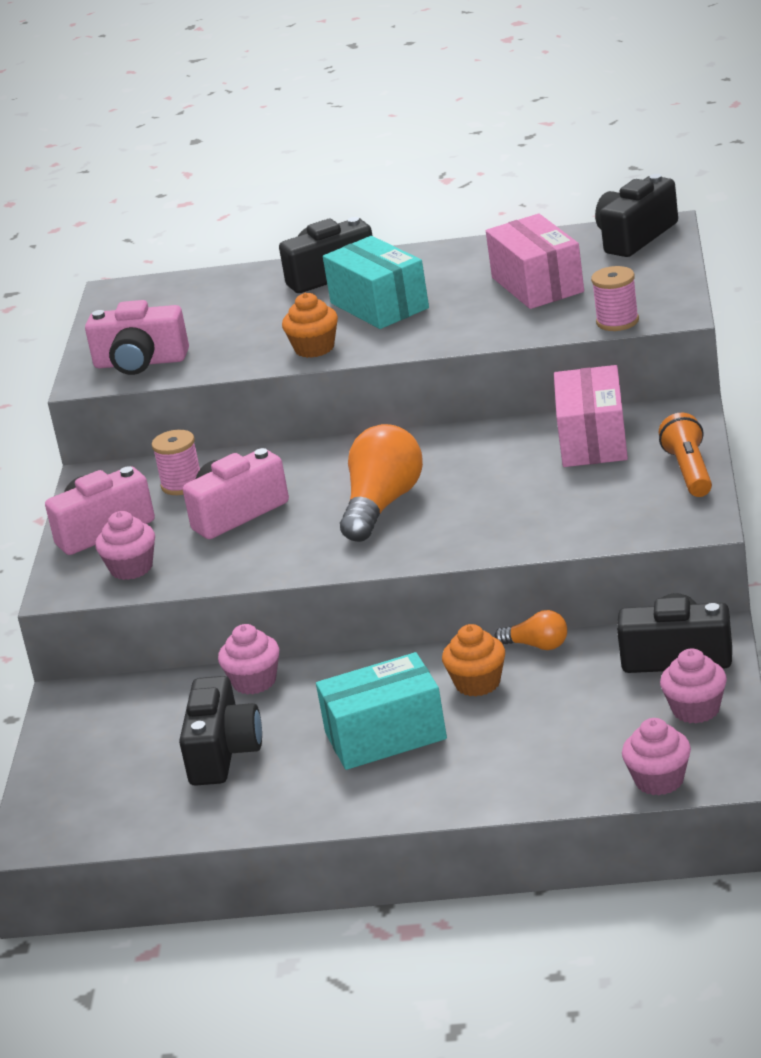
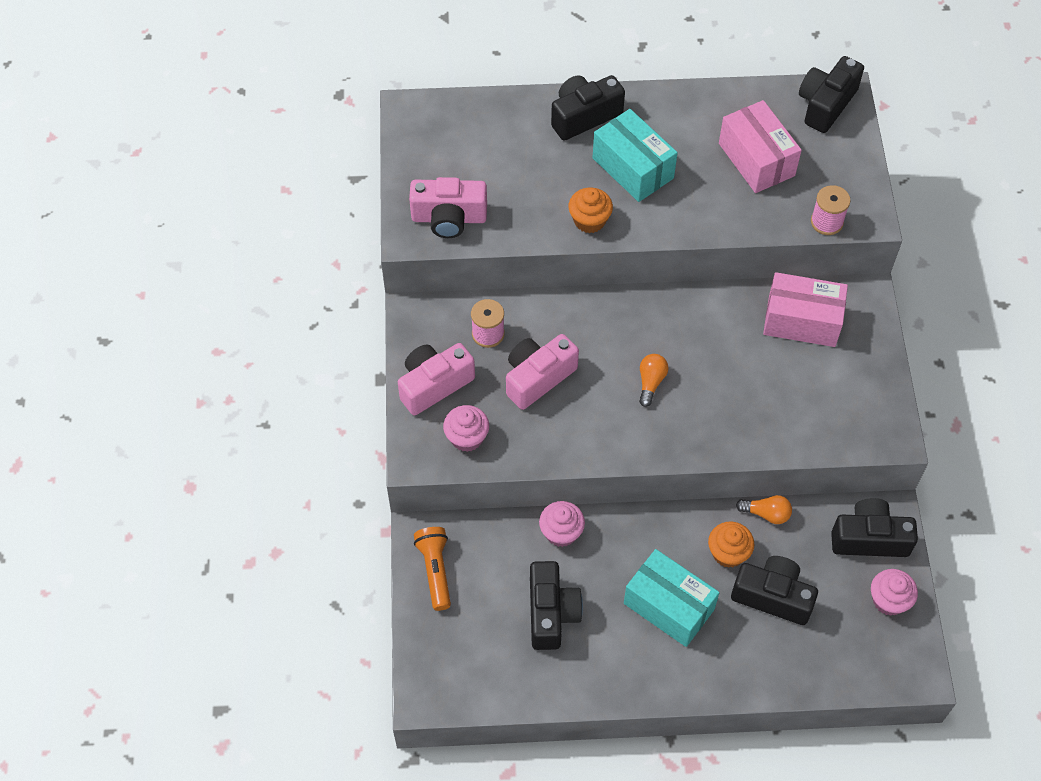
camera: 10 degrees left, 30 degrees up
(382, 505) = (650, 382): orange light bulb -> orange light bulb, size x0.51
(385, 736) = (669, 606): turquoise box -> turquoise box turned 60 degrees clockwise
(532, 717) = (772, 596): none -> black camera
(593, 440) = (801, 321): pink box -> pink box turned 75 degrees counterclockwise
(659, 780) = (871, 676): pink cupcake -> none
(689, 471) = (879, 371): orange flashlight -> orange flashlight (435, 570)

